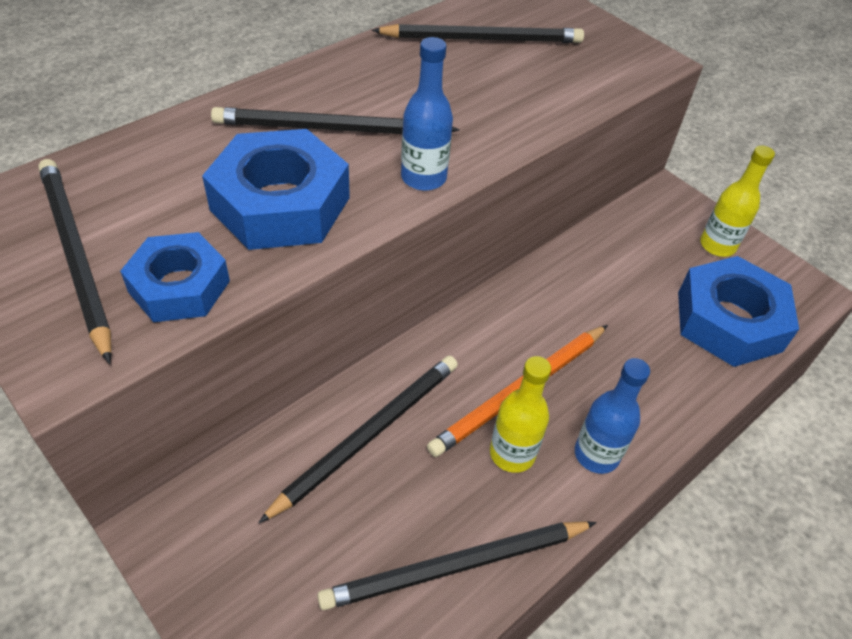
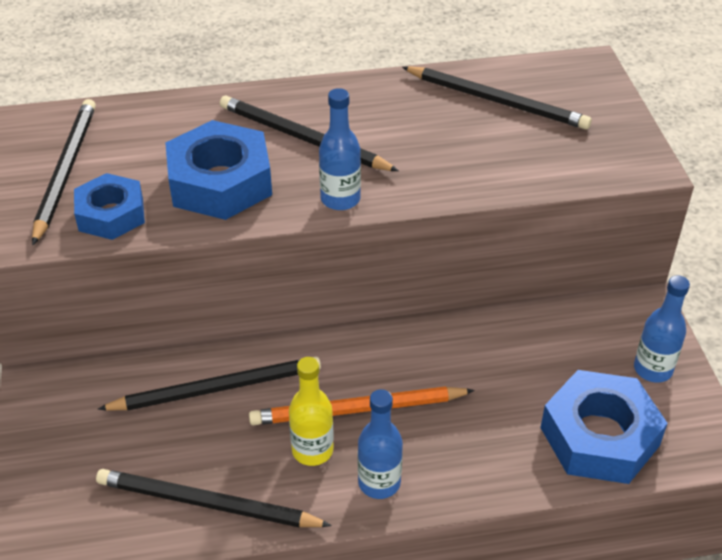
camera: 35 degrees right, 5 degrees down
(717, 245) = (653, 369): yellow bottle -> blue bottle

